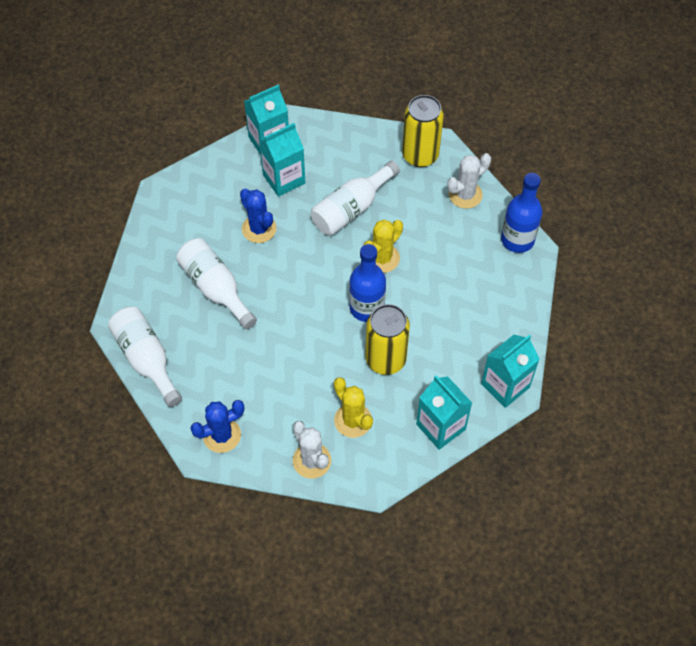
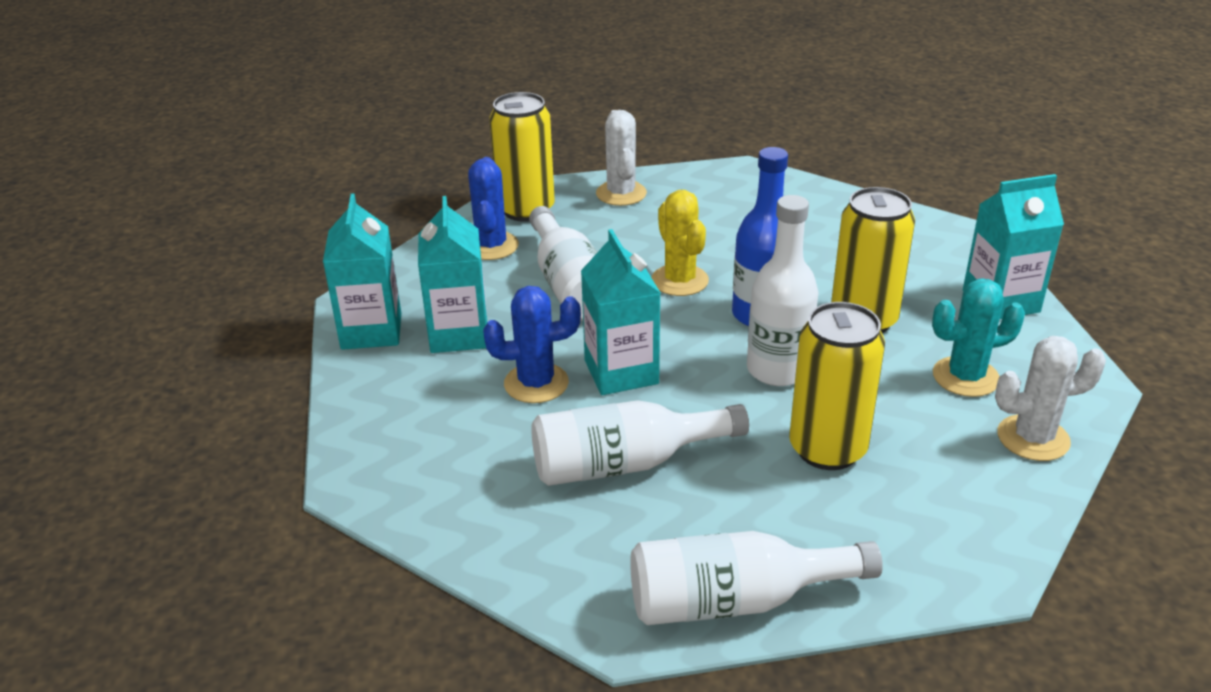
camera: 65 degrees left, 25 degrees down
(222, 435) = (952, 535): blue cactus -> blue cactus (491, 246)
(262, 369) = (827, 449): none -> yellow can
(318, 330) = (777, 370): none -> white bottle
(353, 420) = (965, 377): yellow cactus -> turquoise cactus
(505, 385) = (948, 237): turquoise carton -> turquoise carton (621, 372)
(517, 240) = (721, 176): blue bottle -> none

